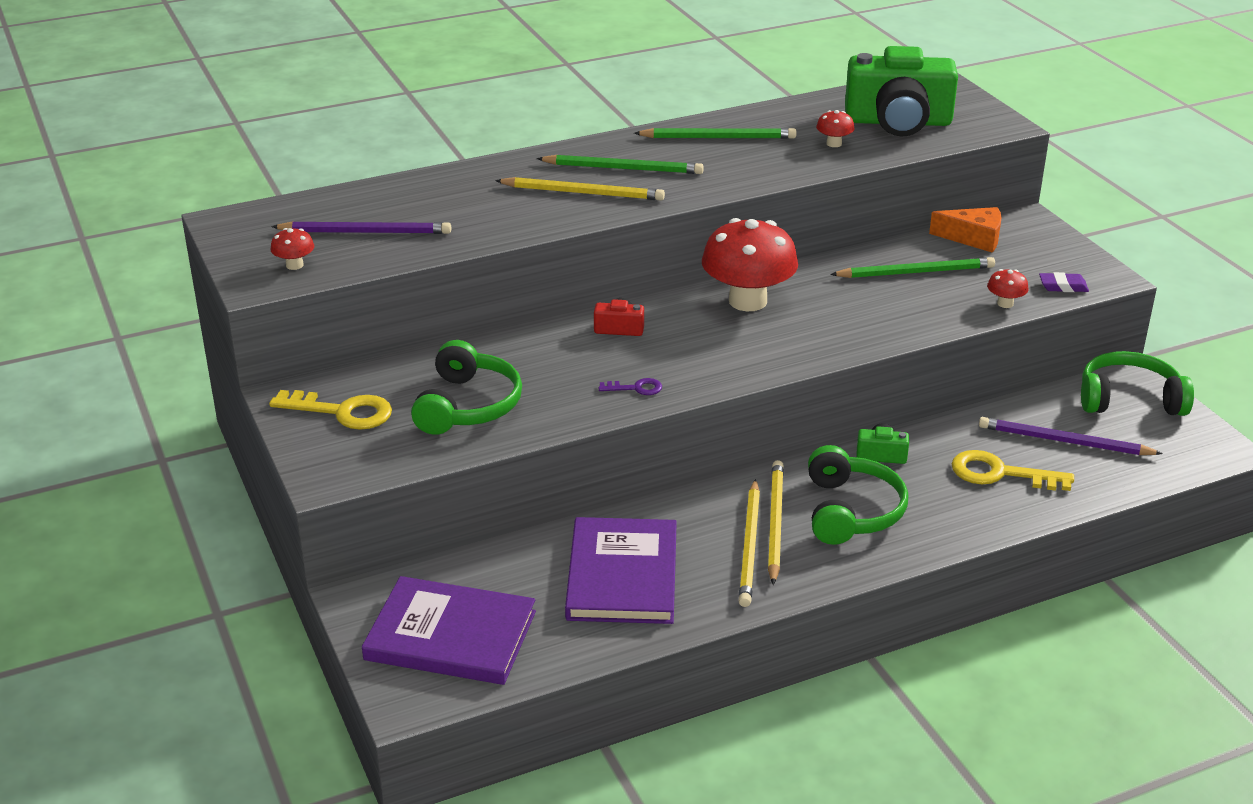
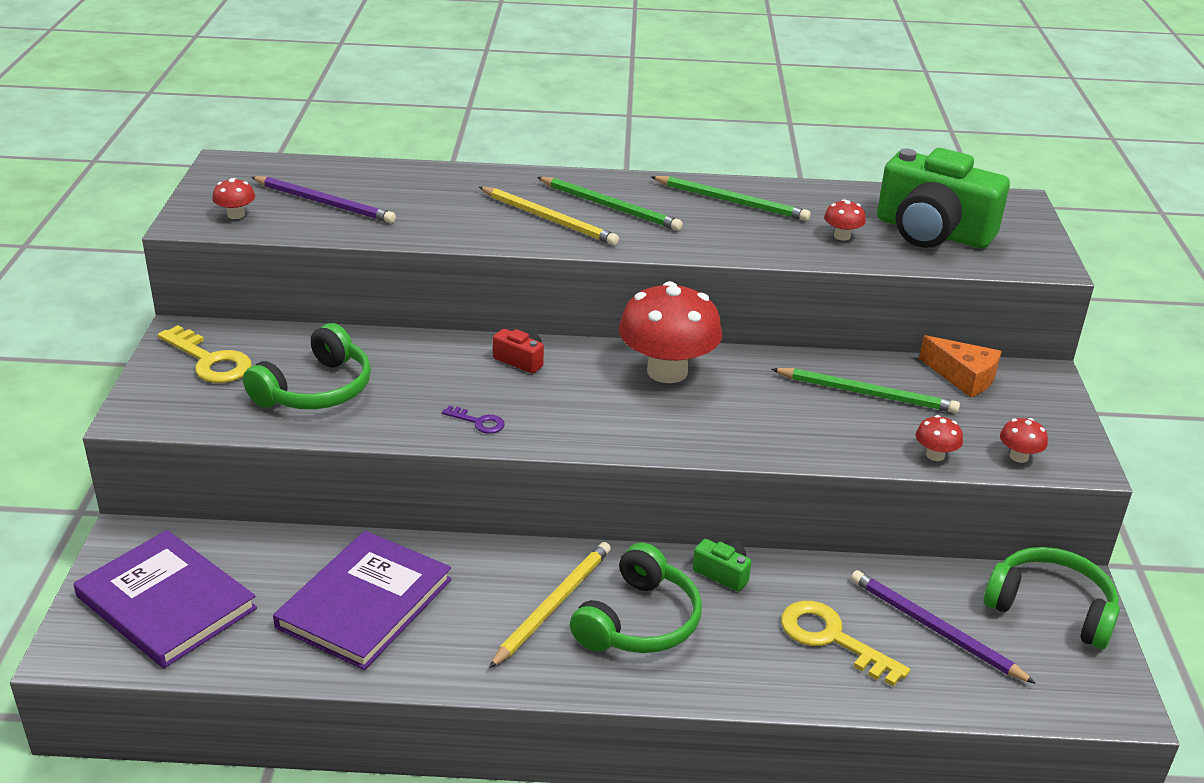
camera: 25 degrees right, 0 degrees up
(749, 546) = (508, 620): yellow pencil -> none
(1063, 286) = (1019, 456): purple eraser -> red mushroom

